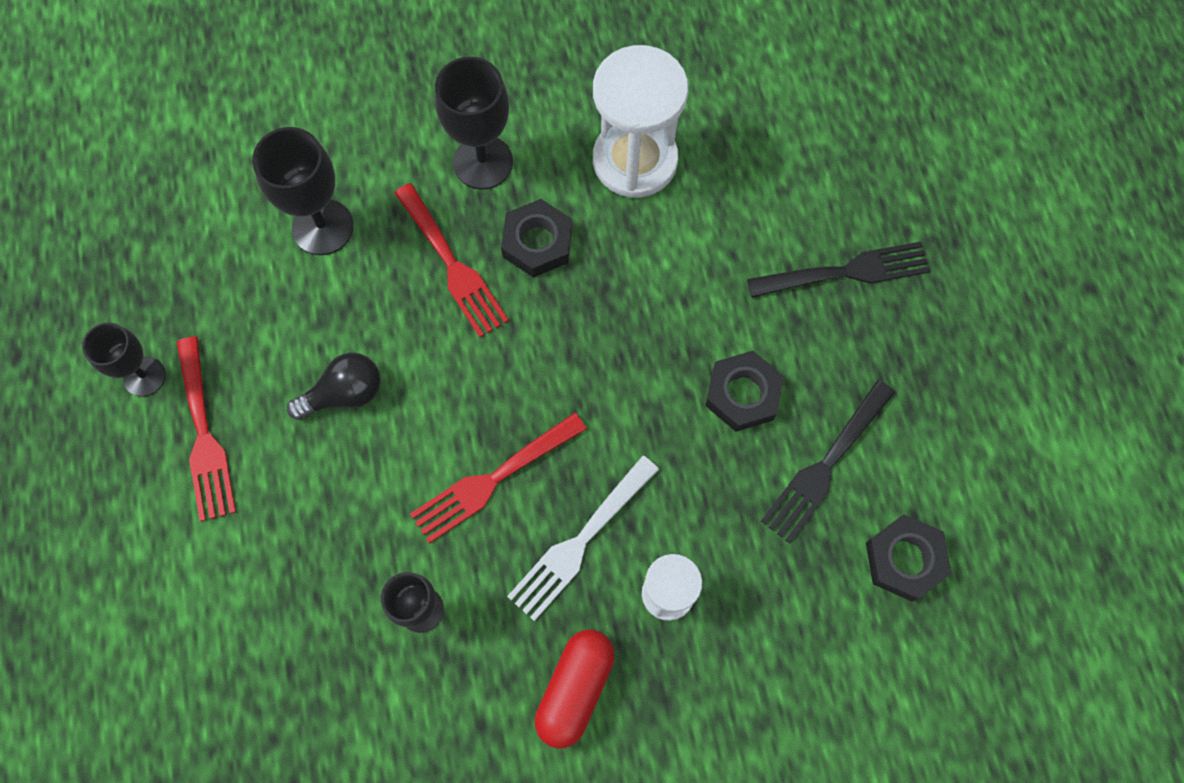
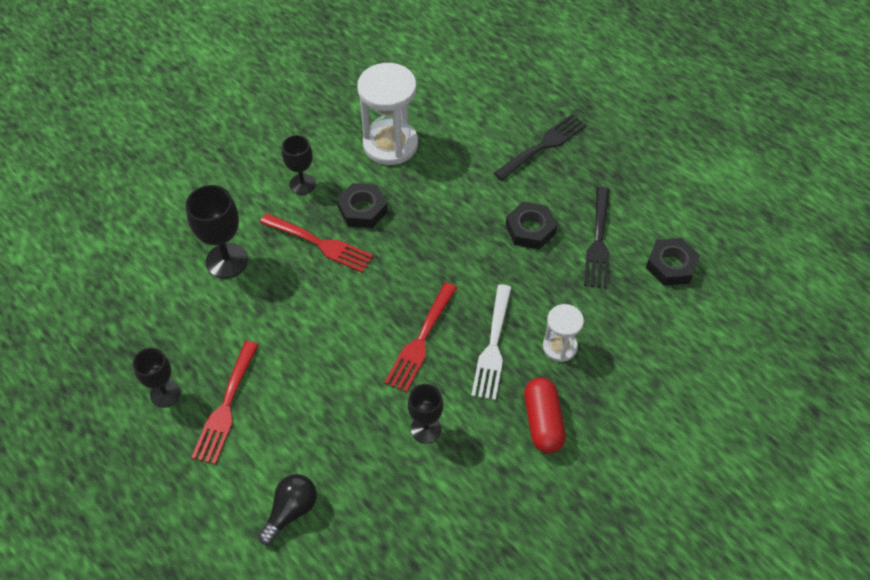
camera: 30 degrees left, 15 degrees down
(204, 435) = (226, 406): red fork -> red fork turned 60 degrees clockwise
(344, 394) = (300, 341): black light bulb -> black light bulb (291, 511)
(483, 162) = (302, 184): black goblet -> black goblet, size x0.66

